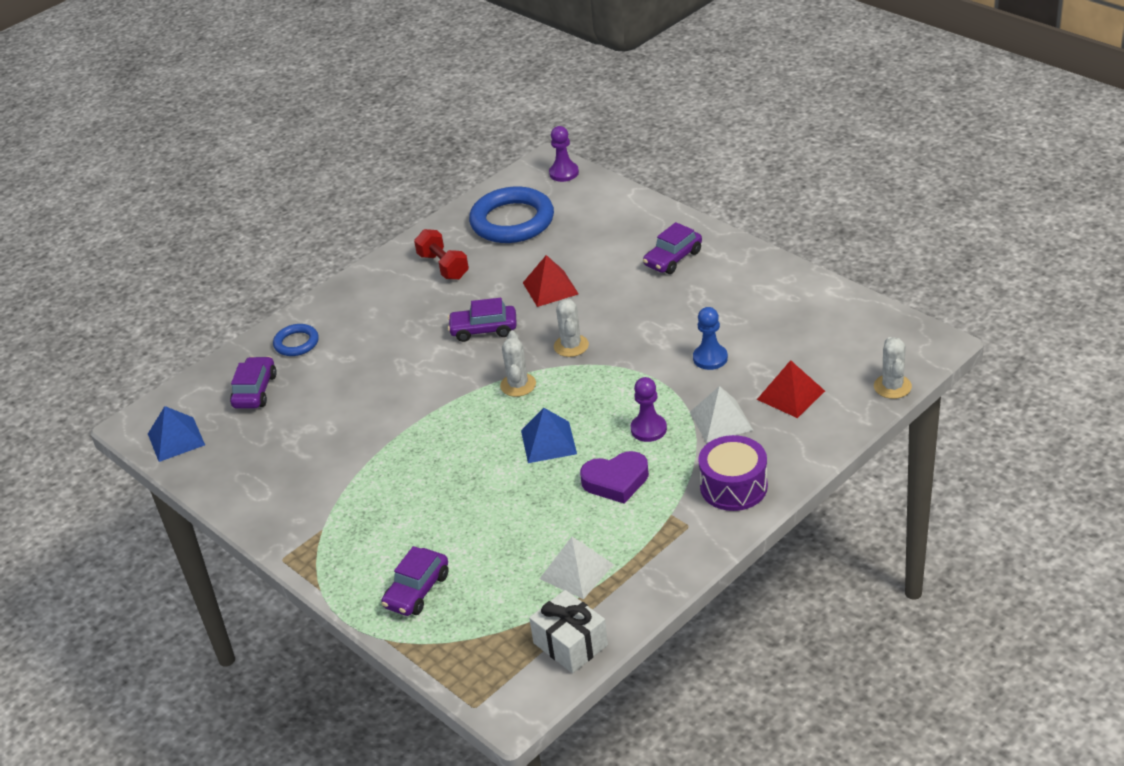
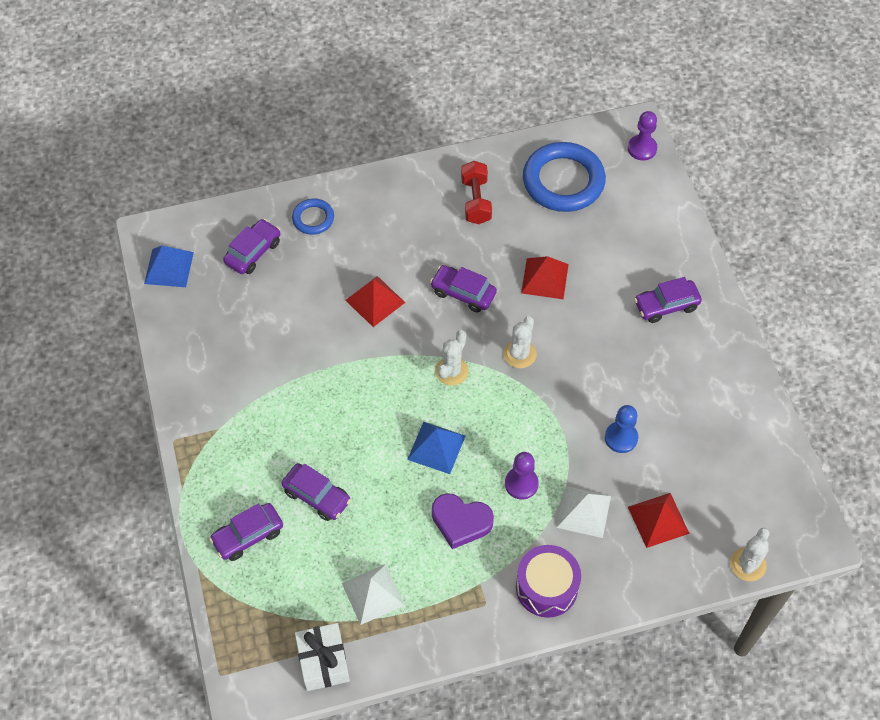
camera: 25 degrees right, 20 degrees up
(404, 371) = (375, 301): none -> red pyramid
(462, 529) = (317, 496): none -> purple car

